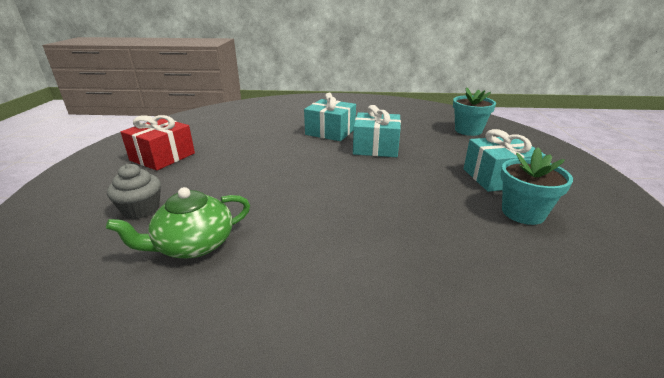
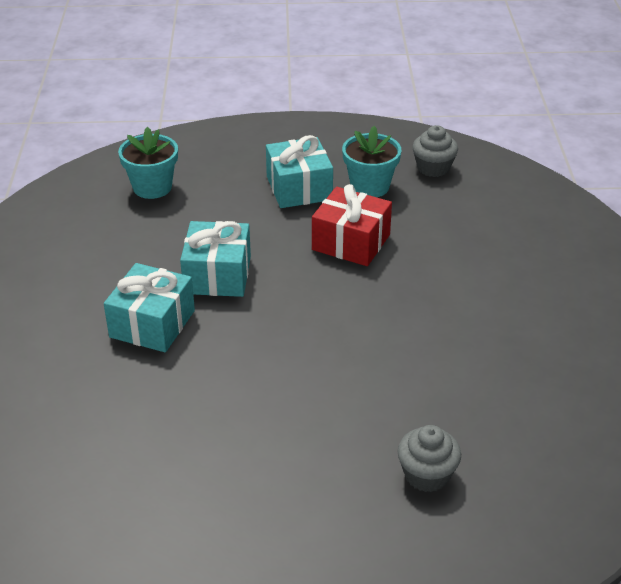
camera: 95 degrees left, 10 degrees up
(163, 157) = (267, 515): red gift -> red gift (351, 242)
(194, 245) = (480, 402): green teapot -> none
(596, 261) = (433, 168): none -> grey cupcake

